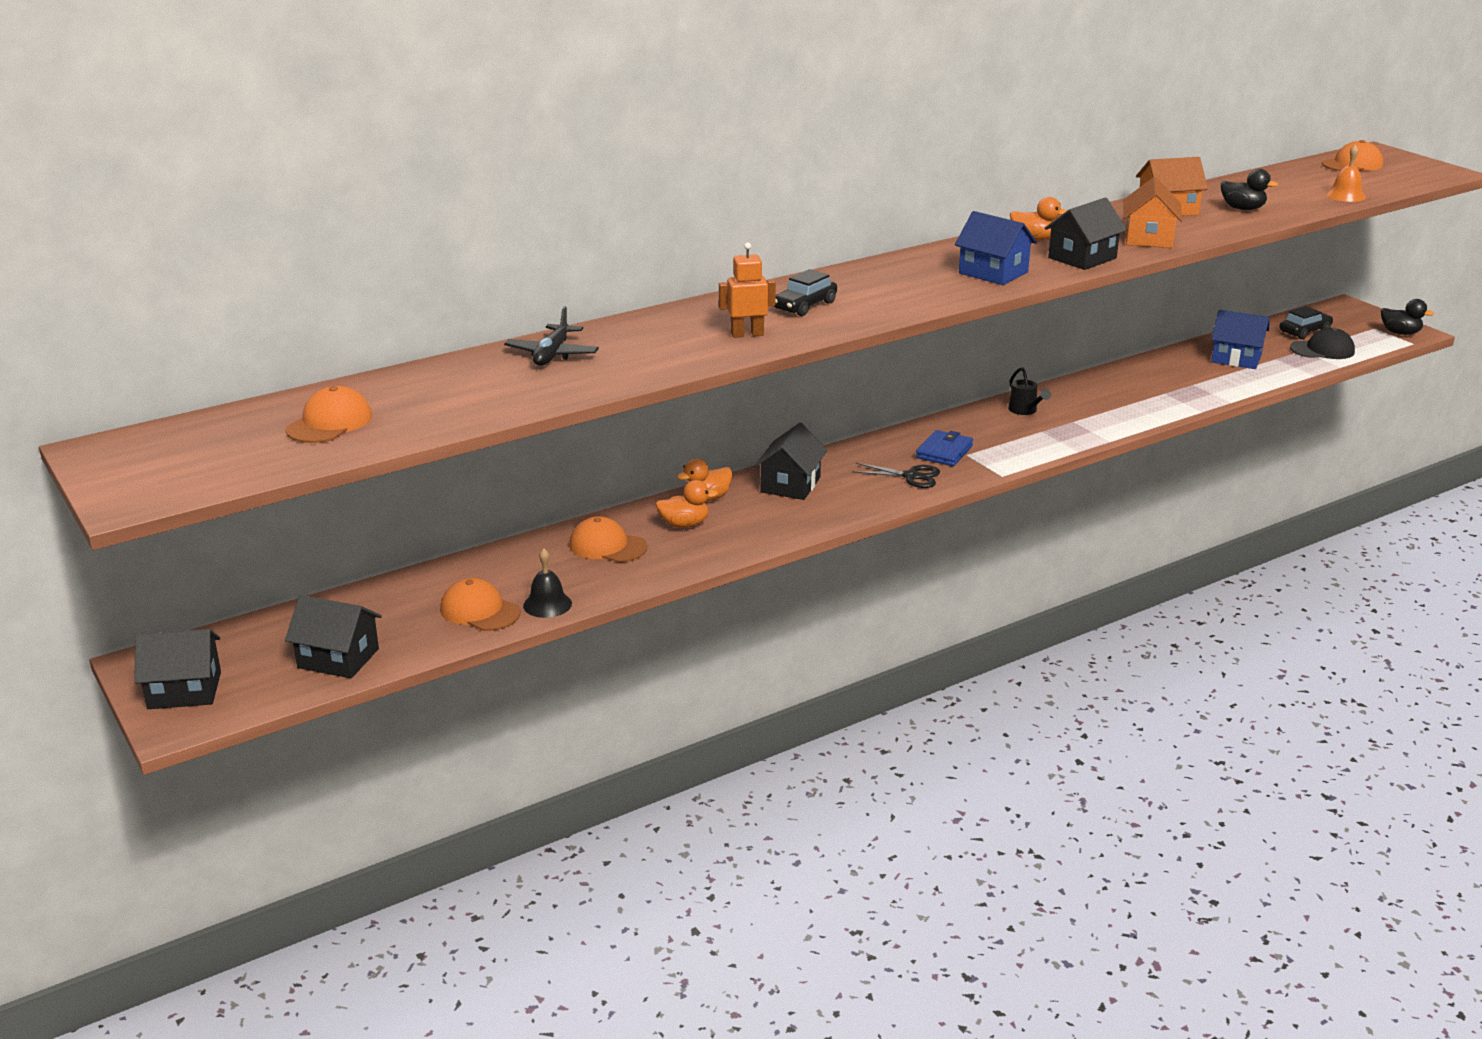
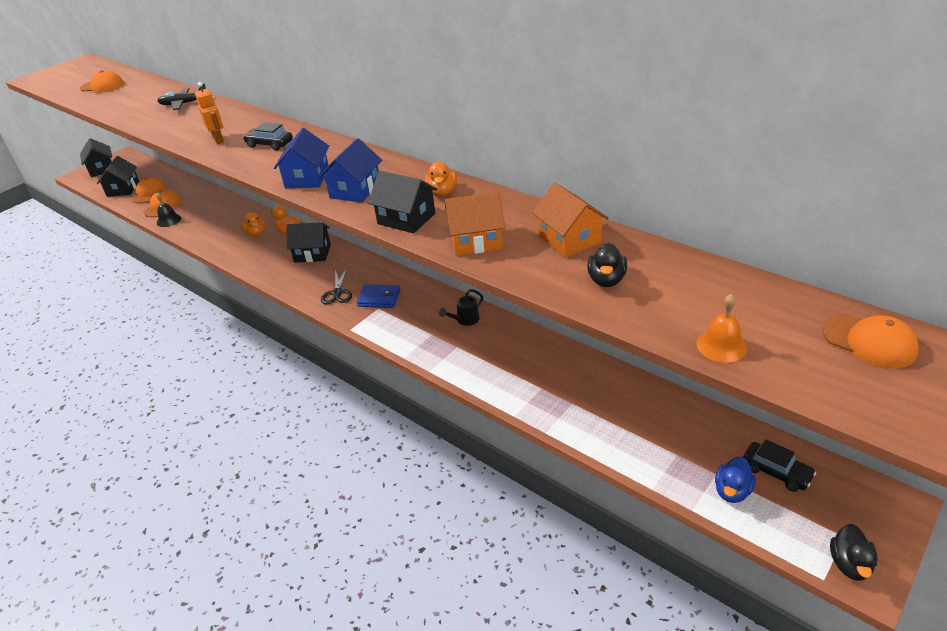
camera: 75 degrees right, 10 degrees up
(607, 546) = (228, 219): orange cap -> orange cap (149, 193)
(1236, 358) = (656, 425): blue house -> blue house (307, 178)
(1322, 350) = (732, 491): black cap -> blue duck

